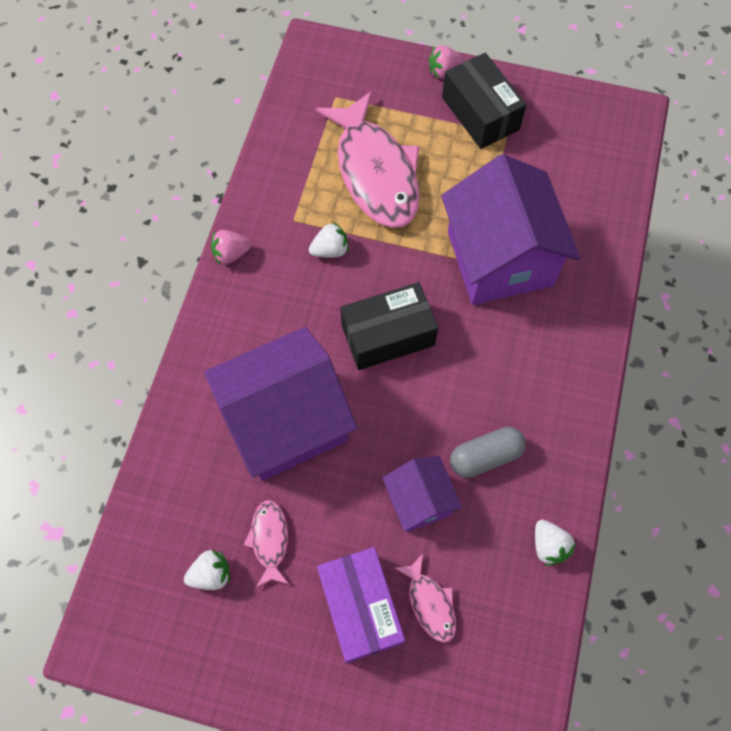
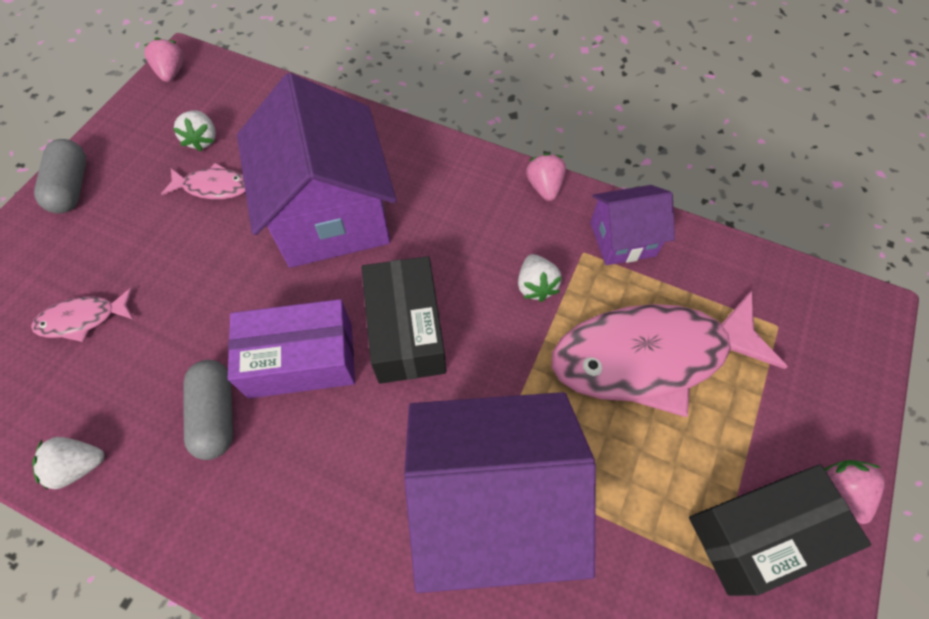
camera: 100 degrees right, 5 degrees down
(115, 649) = (172, 72): none -> pink strawberry
(289, 689) = (72, 187): none -> grey capsule
(360, 607) = (112, 254): purple box -> purple box (301, 360)
(419, 500) = (194, 329): purple house -> purple house (622, 239)

